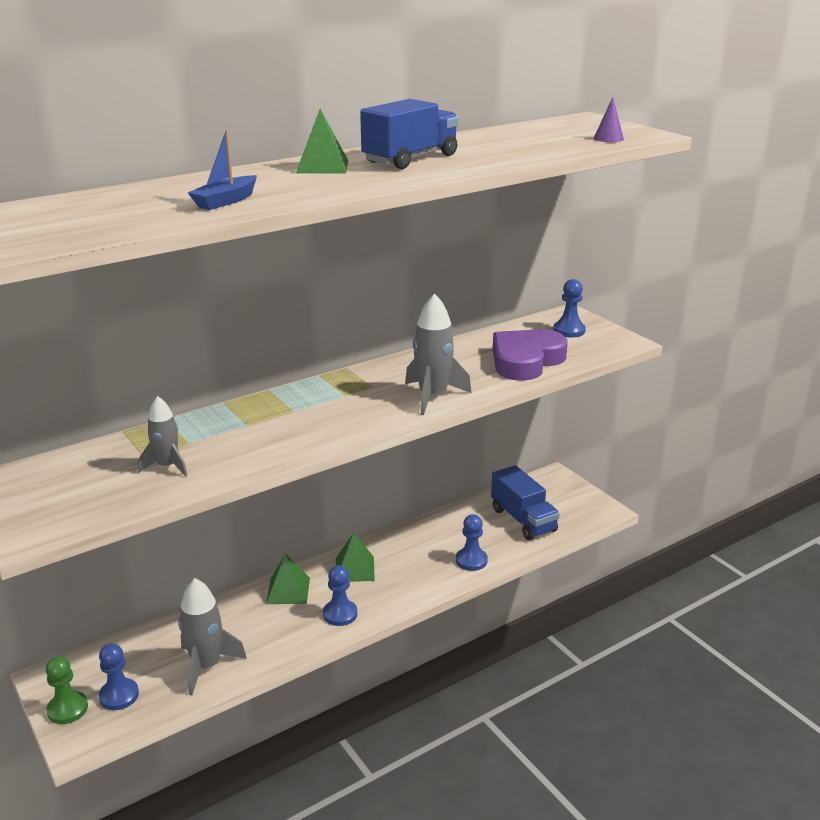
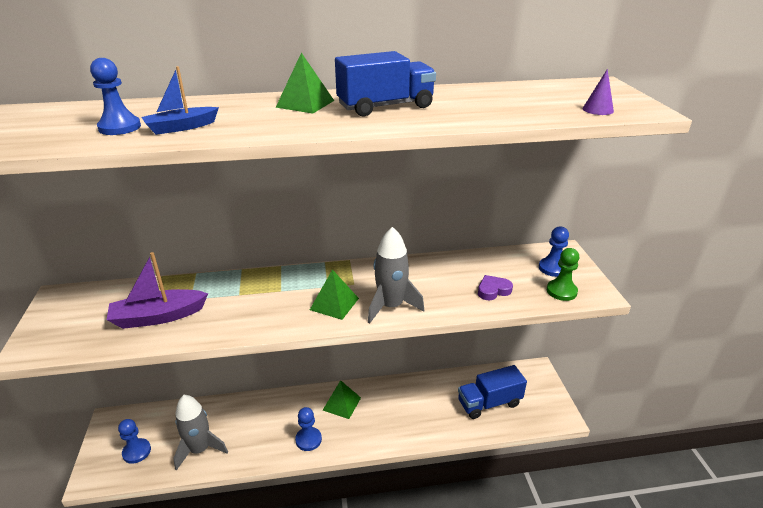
camera: 25 degrees right, 5 degrees up
(67, 709) = (103, 450): green pawn -> green pawn (561, 291)
(167, 466) = (158, 316): grey rocket -> purple boat
(288, 590) = (288, 406): green pyramid -> green pyramid (334, 304)
(471, 560) = (428, 427): blue pawn -> blue pawn (119, 127)
(523, 520) = (489, 403): blue truck -> blue truck turned 75 degrees clockwise
(526, 361) = (493, 290): purple heart -> purple heart, size x0.48

